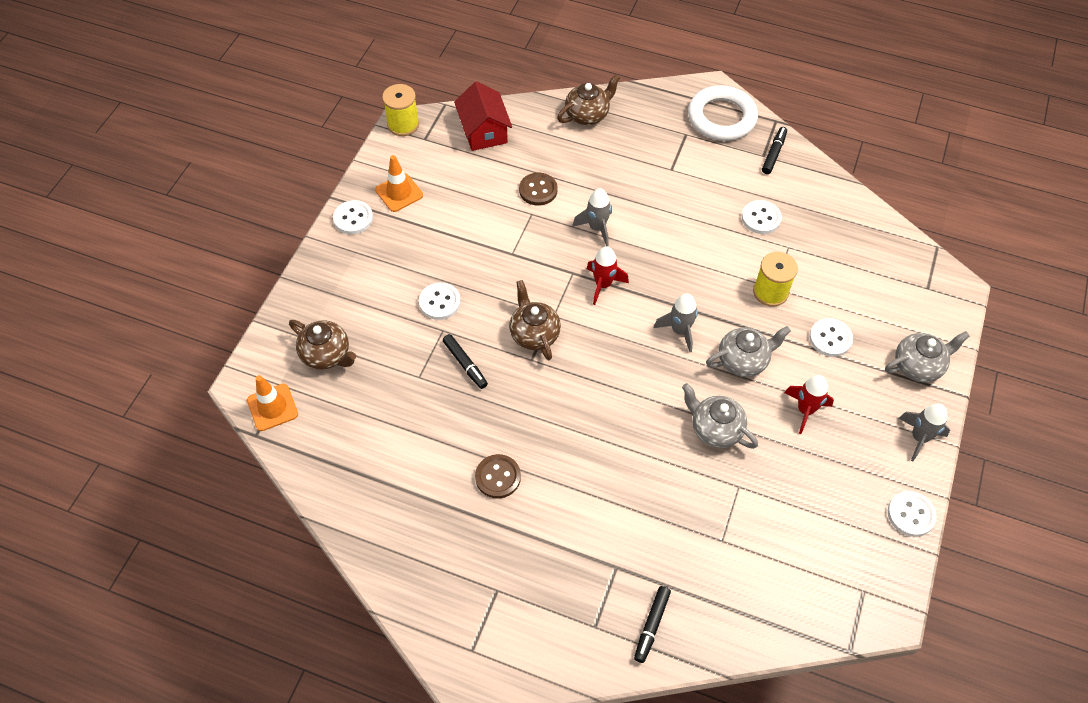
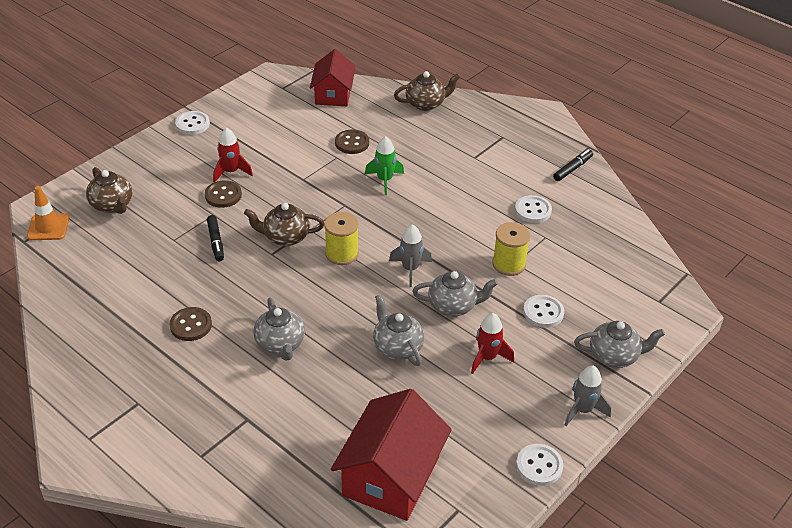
camera: 20 degrees right, 15 degrees down
(399, 193) = (239, 117): orange traffic cone -> none
(403, 124) = (272, 75): yellow spool -> yellow spool (342, 254)
(440, 302) = (223, 195): white button -> brown button
(534, 334) = (285, 237): brown teapot -> brown teapot turned 90 degrees counterclockwise
(597, 228) = (384, 180): grey rocket -> green rocket
(600, 467) = (280, 344): none -> grey teapot
(603, 285) = (365, 220): red rocket -> red rocket (231, 172)
(651, 625) = (250, 471): black marker -> none
(721, 117) = (541, 133): white ring -> none
(785, 578) = (391, 476): none -> red house

